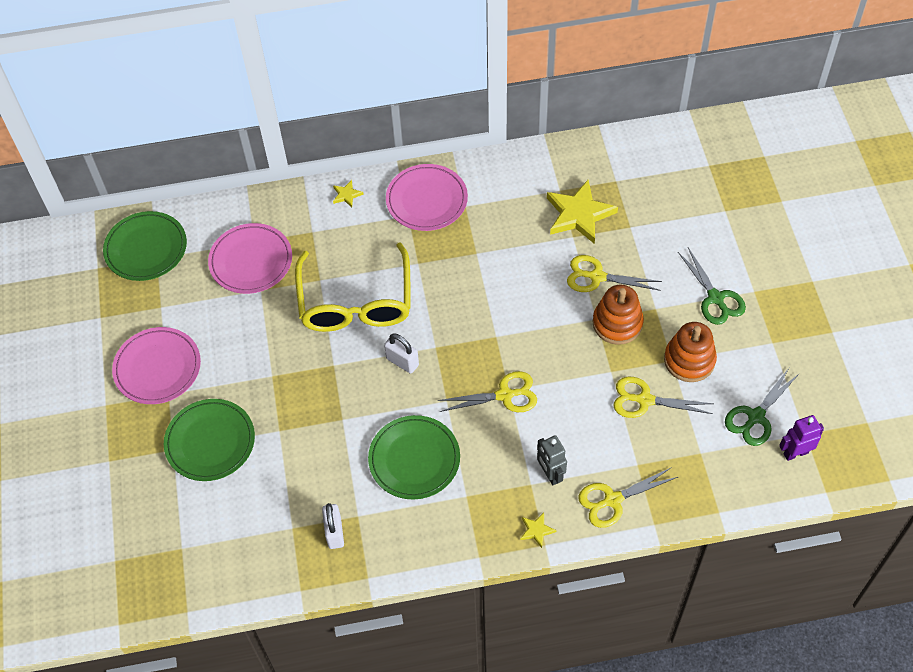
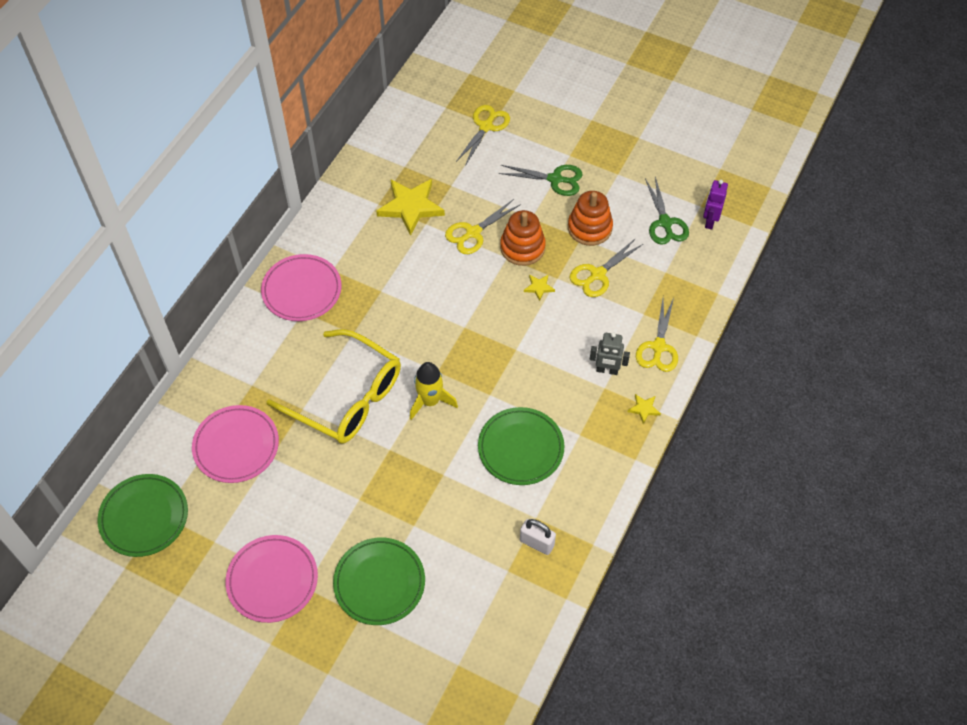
camera: 55 degrees left, 0 degrees up
(347, 195) = (241, 339): yellow star -> yellow star (539, 287)
(402, 362) = (430, 401): white padlock -> yellow rocket
(505, 395) = (518, 354): yellow scissors -> yellow scissors (486, 126)

